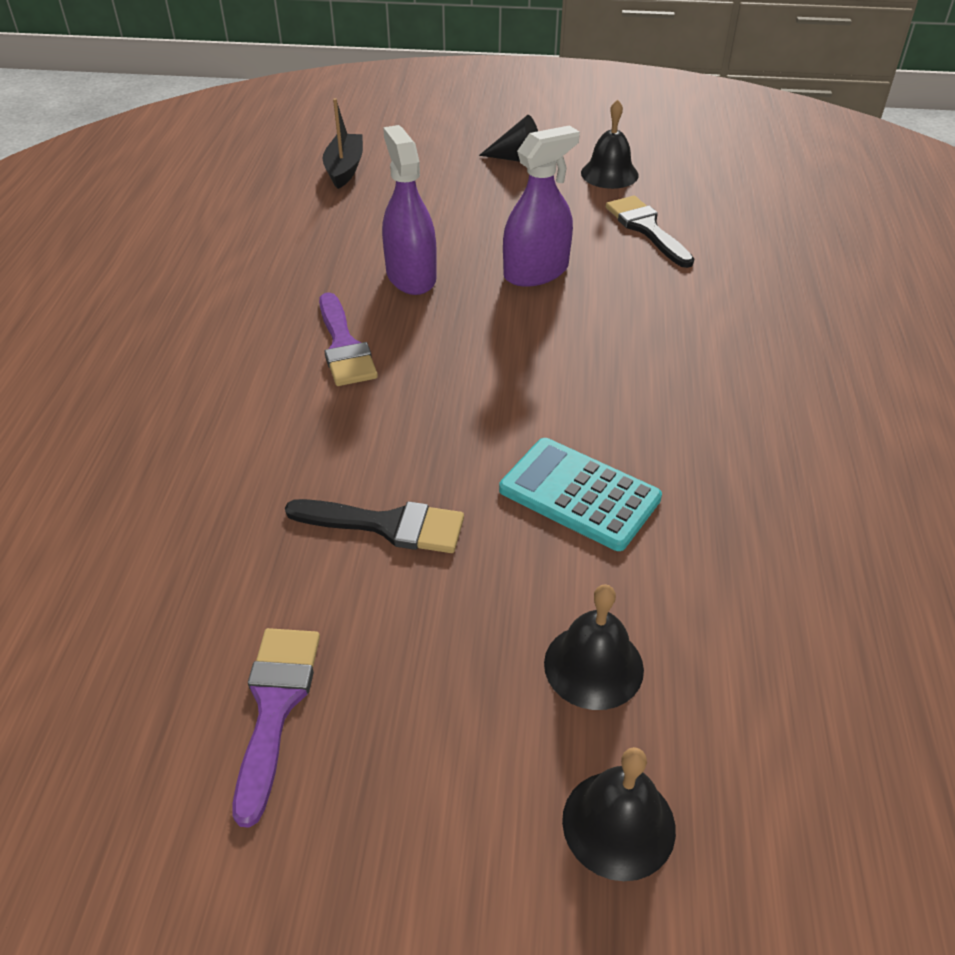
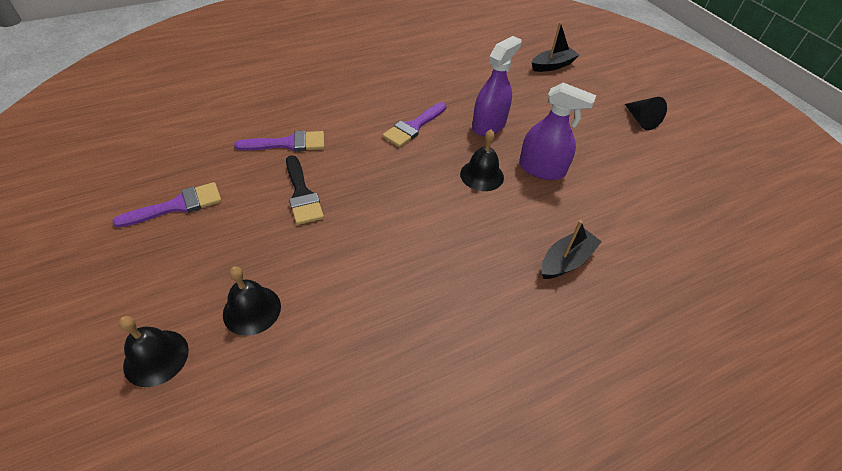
camera: 55 degrees right, 5 degrees up
(245, 502) = (288, 144): none -> purple brush
(579, 494) = (371, 258): turquoise calculator -> none
(609, 174) = (675, 162): black bell -> black bell (482, 175)
(646, 229) = (637, 200): black brush -> none
(701, 324) = (566, 261): none -> black boat

